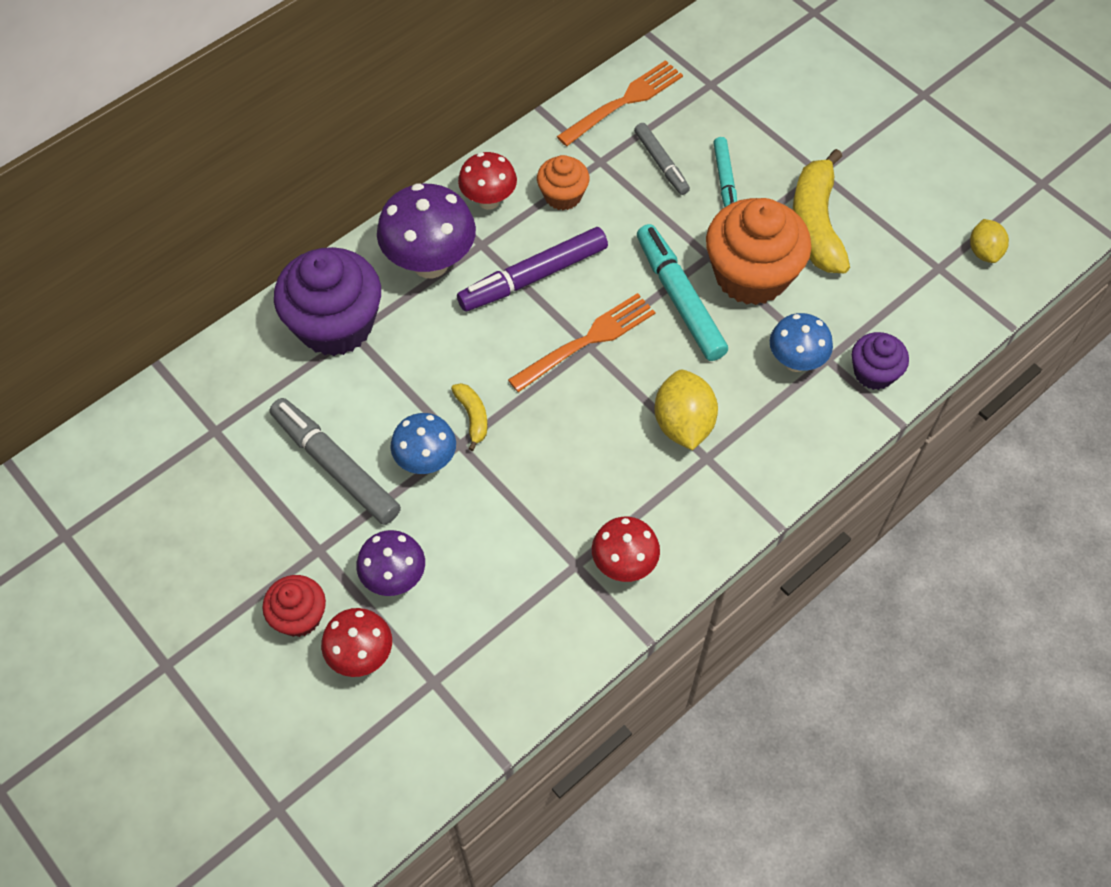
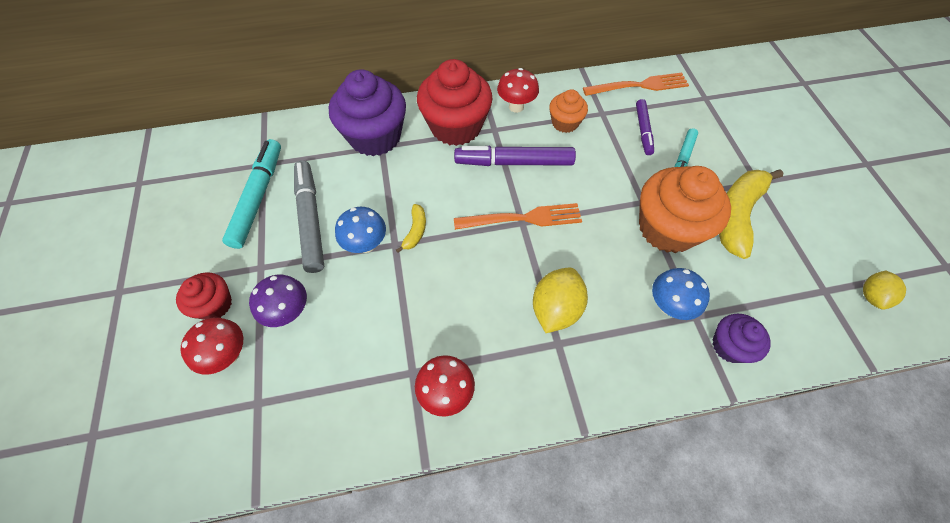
camera: 30 degrees right, 0 degrees up
(430, 263) = (456, 127): purple mushroom -> red cupcake
(661, 163) = (643, 130): grey marker -> purple marker
(679, 298) = (605, 220): turquoise marker -> turquoise marker (258, 197)

